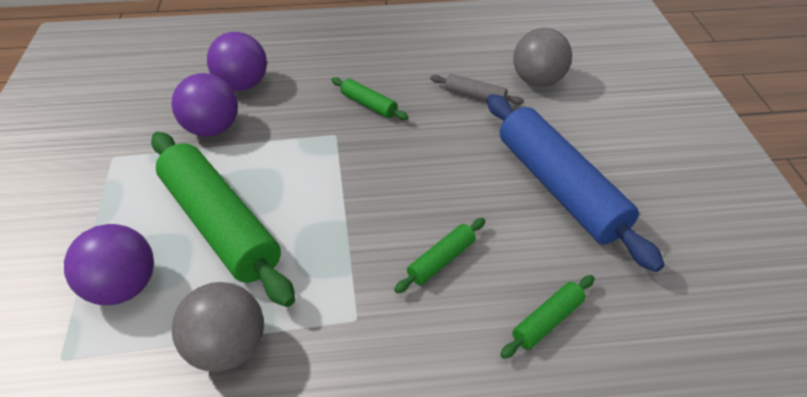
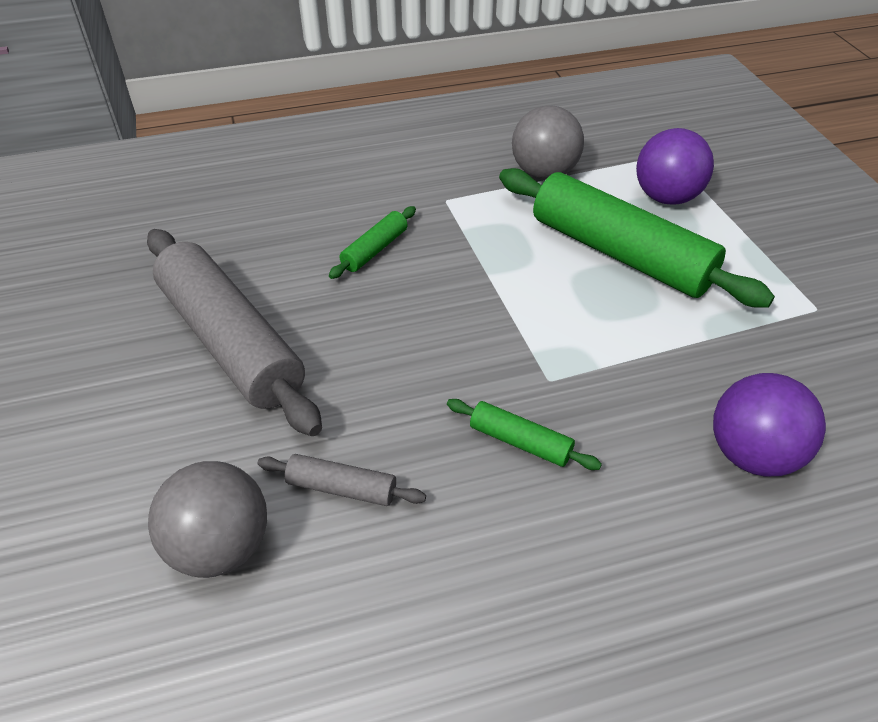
camera: 170 degrees right, 0 degrees up
(212, 128) = (728, 365): purple ball -> none
(547, 321) = (273, 217): green rolling pin -> none
(559, 187) = (231, 341): blue rolling pin -> grey rolling pin

